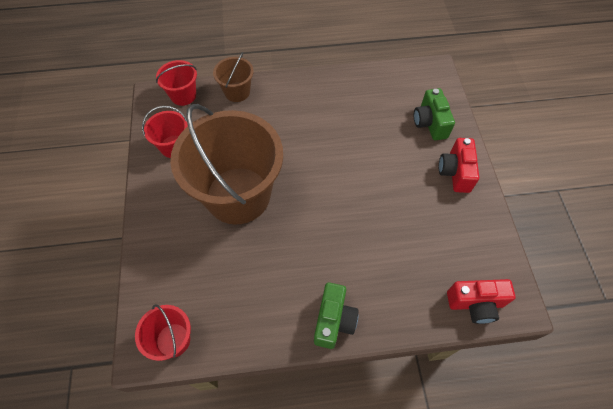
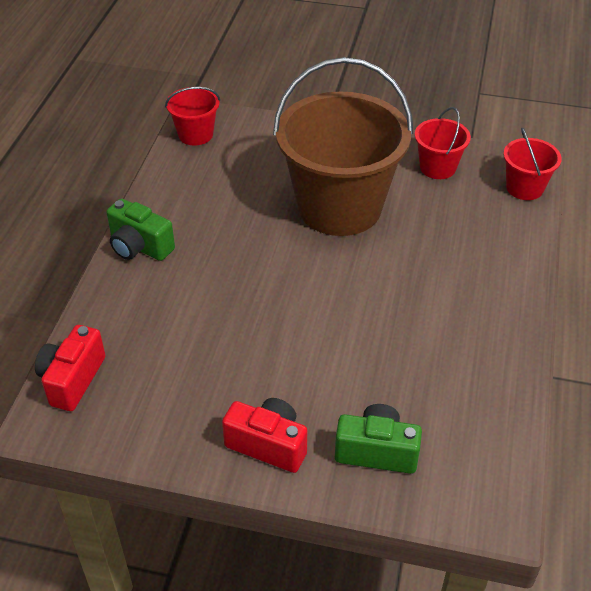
camera: 110 degrees right, 15 degrees down
(237, 92) = (516, 239): brown bucket -> none

